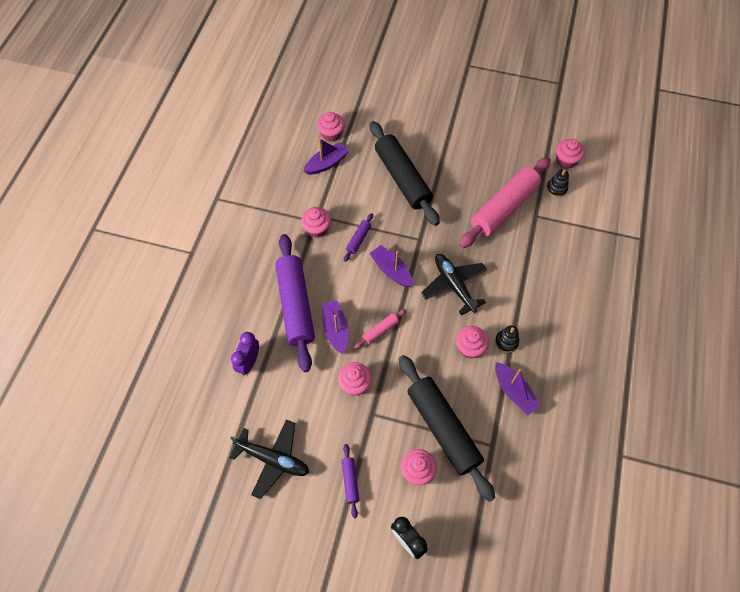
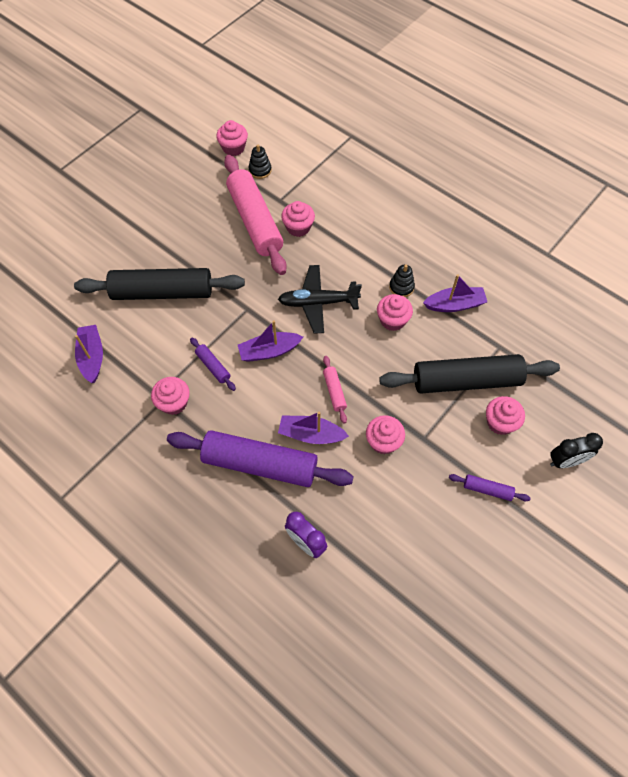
camera: 65 degrees left, 0 degrees up
(273, 459) = (433, 559): black plane -> none
(331, 134) = (54, 336): pink cupcake -> pink cupcake (298, 227)

